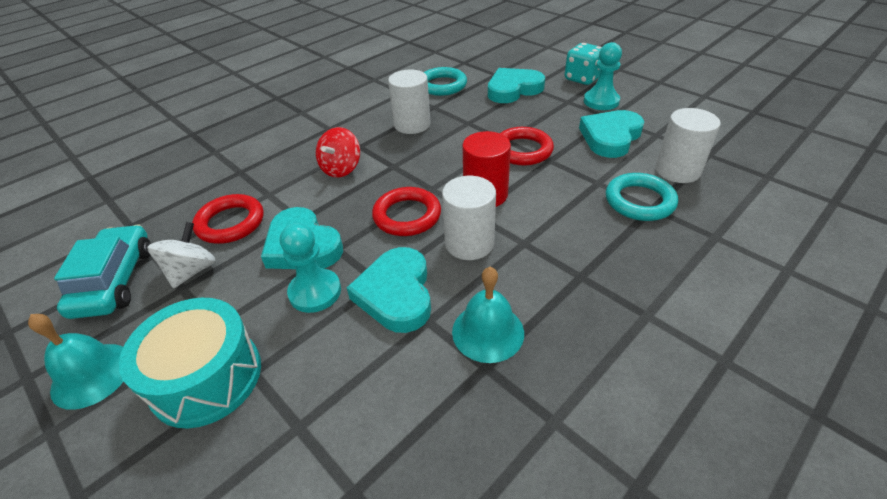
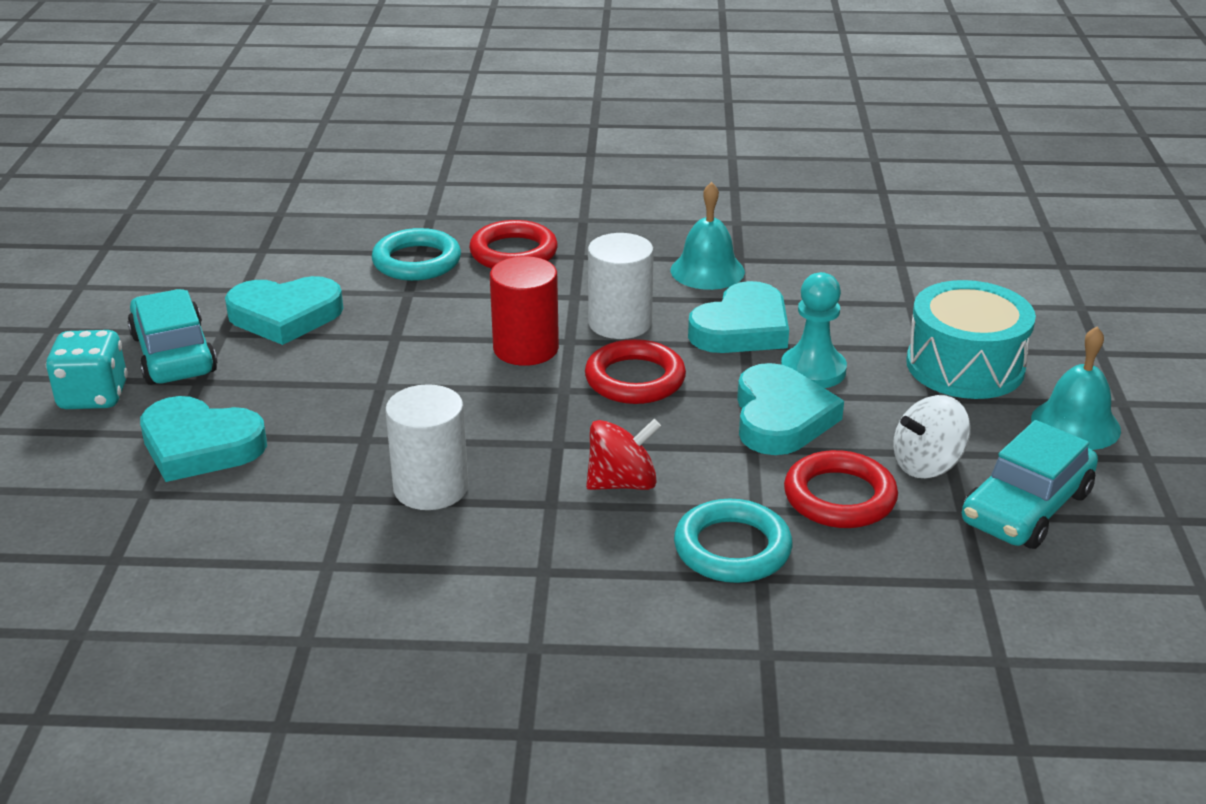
camera: 135 degrees left, 10 degrees down
(442, 85) = (253, 531): turquoise ring -> turquoise ring (732, 548)
(522, 150) = (394, 363): red ring -> red ring (513, 253)
(601, 101) = (173, 354): turquoise pawn -> turquoise car
(677, 170) = (324, 257): white cylinder -> none

